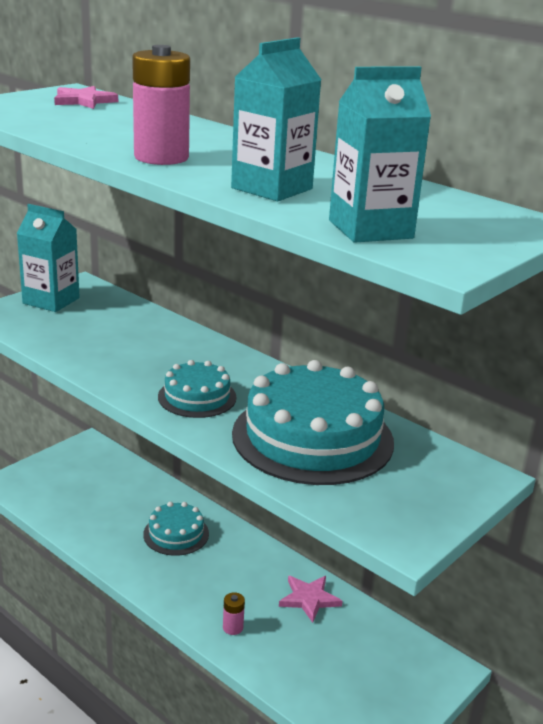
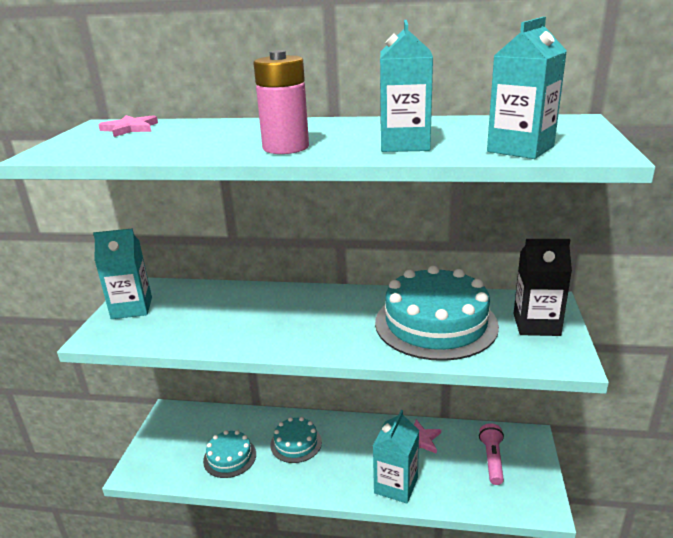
camera: 30 degrees left, 0 degrees up
(197, 397) = (332, 331): turquoise cake -> turquoise cake (230, 457)
(233, 627) = (396, 485): pink battery -> turquoise carton
(370, 664) = (492, 459): none -> pink flashlight
(426, 489) = (536, 324): none -> black carton

